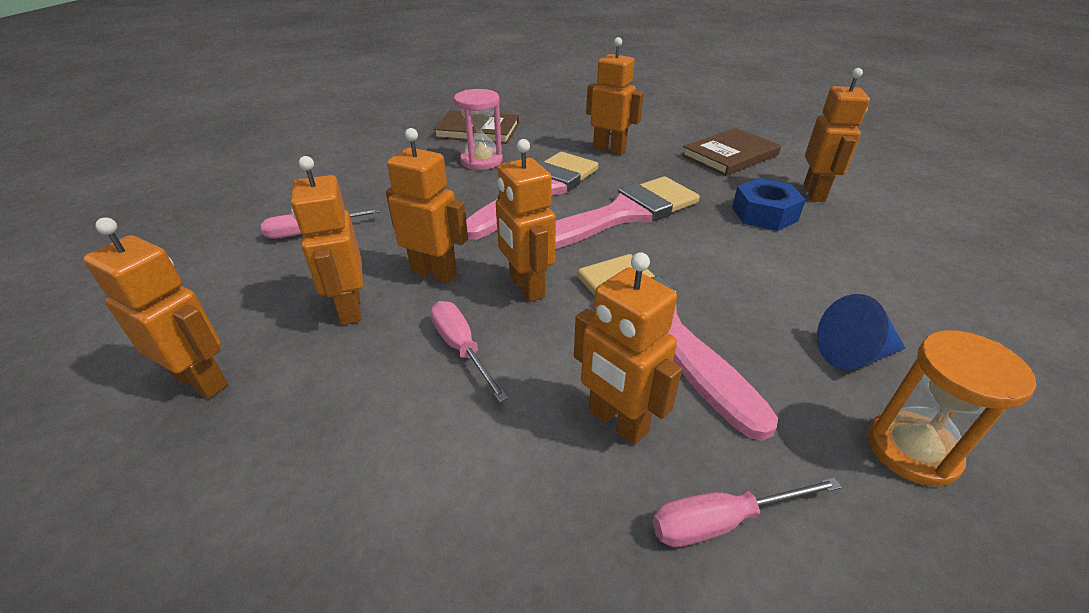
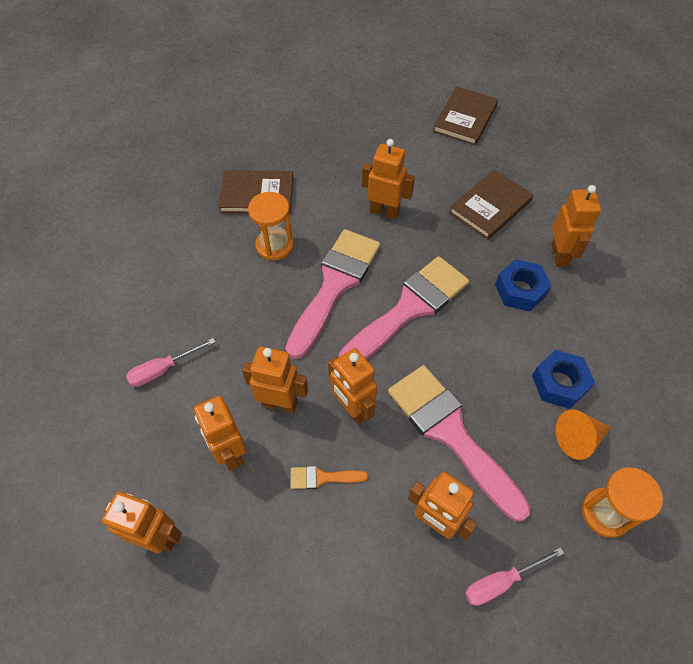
camera: 10 degrees left, 20 degrees up
(461, 348) = (322, 477): pink screwdriver -> orange brush
(481, 161) = (274, 245): pink hourglass -> orange hourglass
(706, 104) = (465, 118): none -> brown book
(820, 295) = (559, 383): none -> blue nut
(854, 354) = (578, 439): blue cone -> orange cone

